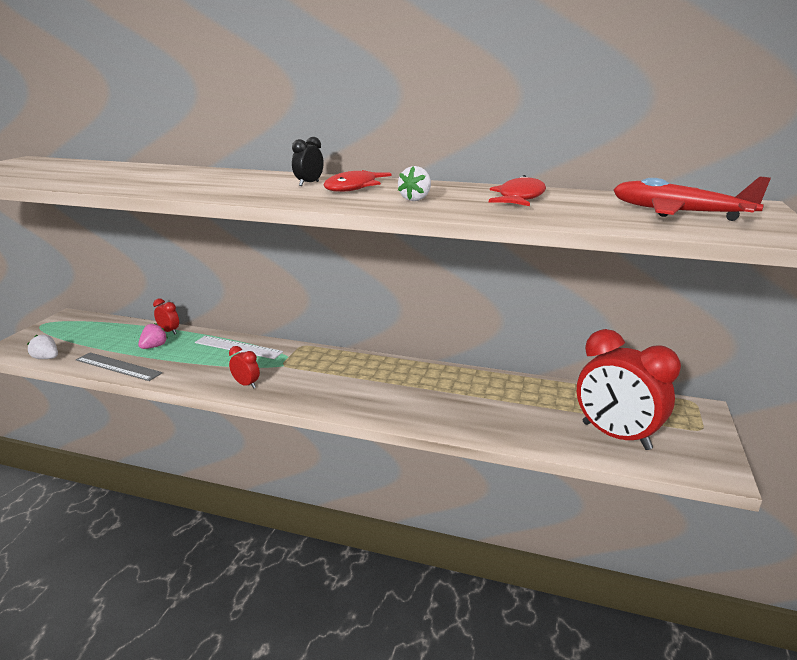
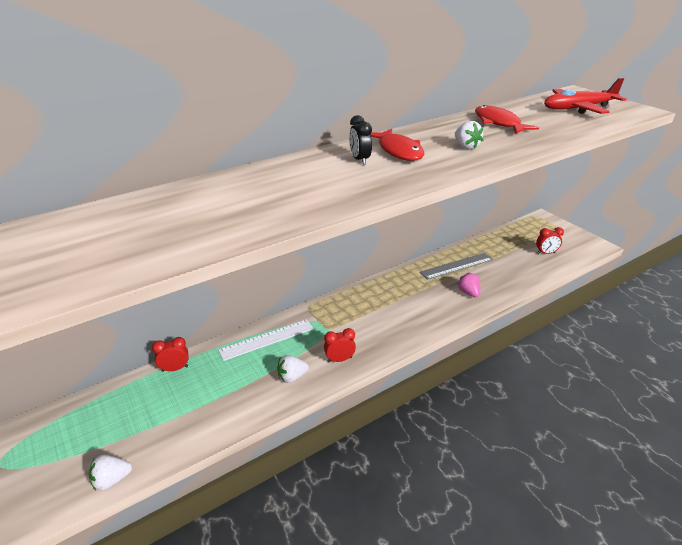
camera: 50 degrees left, 10 degrees up
(118, 366) = (208, 427): grey ruler -> grey ruler (456, 266)
(154, 347) = (196, 389): pink strawberry -> pink strawberry (468, 293)
(202, 374) = (292, 377): none -> white strawberry
(615, 436) = (545, 253): red clock -> red clock, size x0.43

